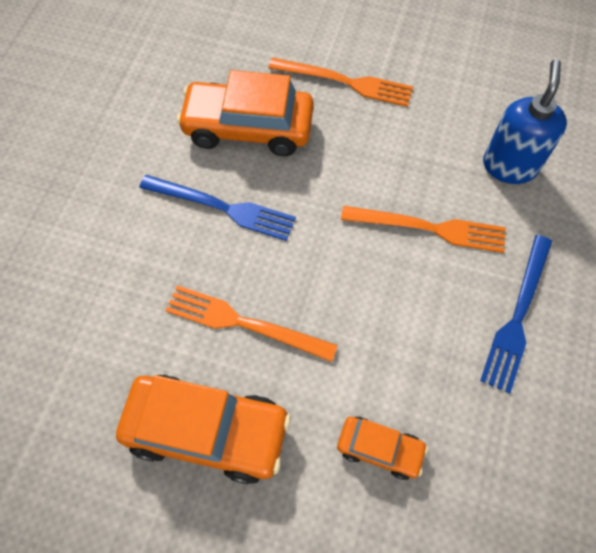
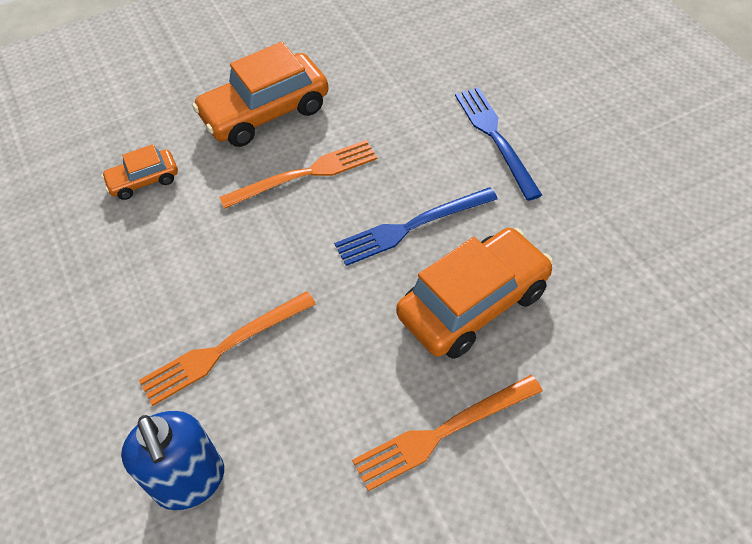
camera: 140 degrees right, 10 degrees down
(517, 316) = (93, 336): blue fork -> blue fork (495, 138)

